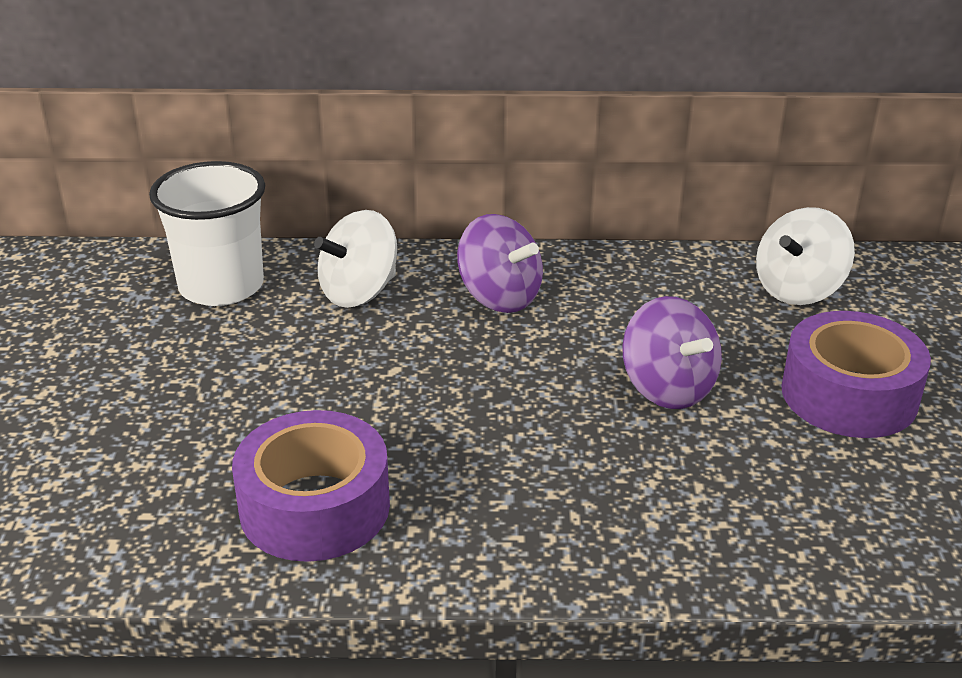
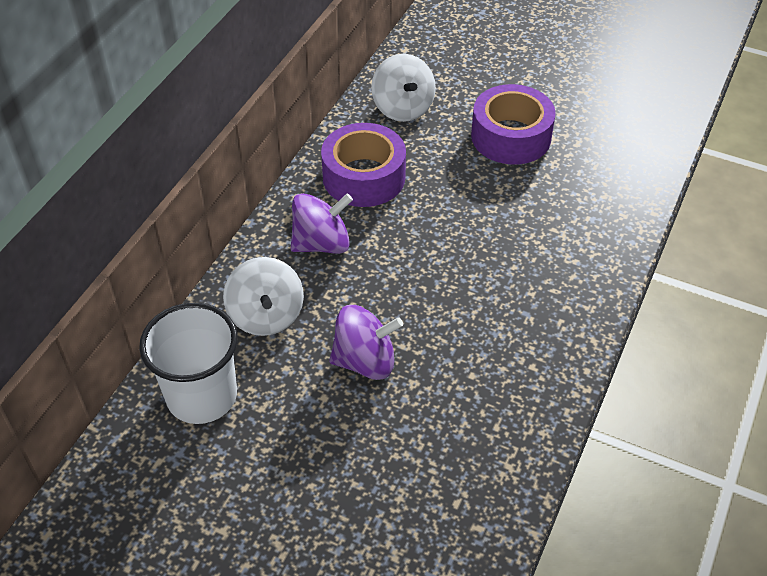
camera: 65 degrees left, 15 degrees up
(315, 507) = (492, 408): purple tape -> purple tape (364, 177)
(668, 388) = (464, 205): purple spinning top -> purple spinning top (365, 361)

